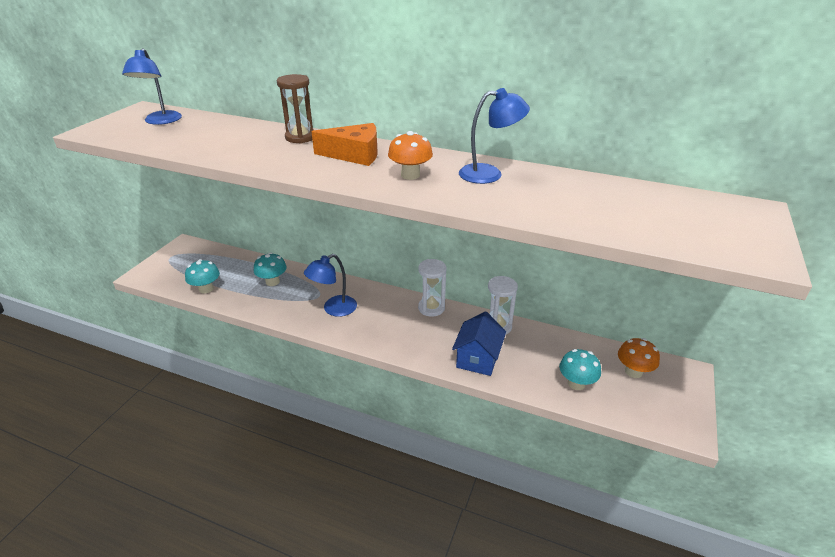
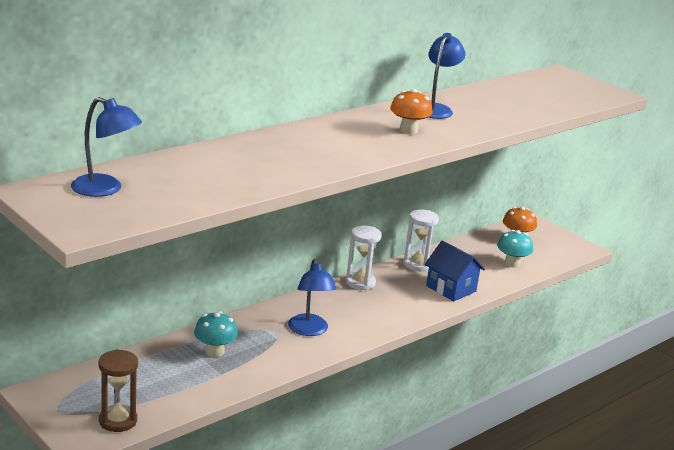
camera: 65 degrees left, 10 degrees down
(206, 289) = (179, 398): turquoise mushroom -> none
(300, 137) = (264, 143): brown hourglass -> brown hourglass (118, 421)
(354, 154) = (339, 135): orange cheese -> none

